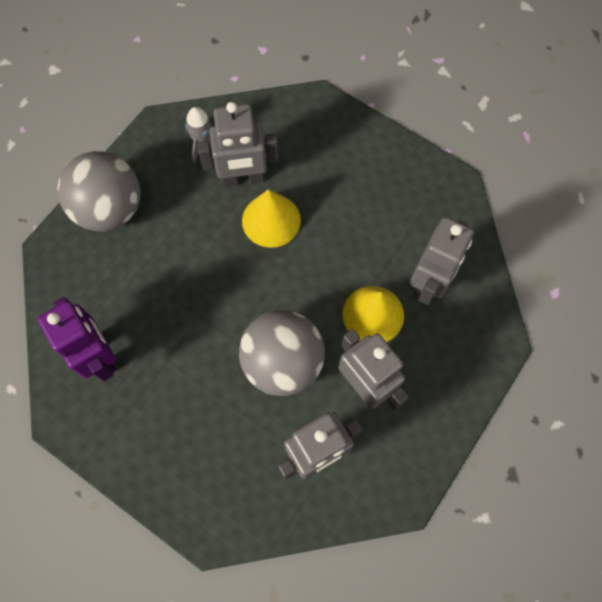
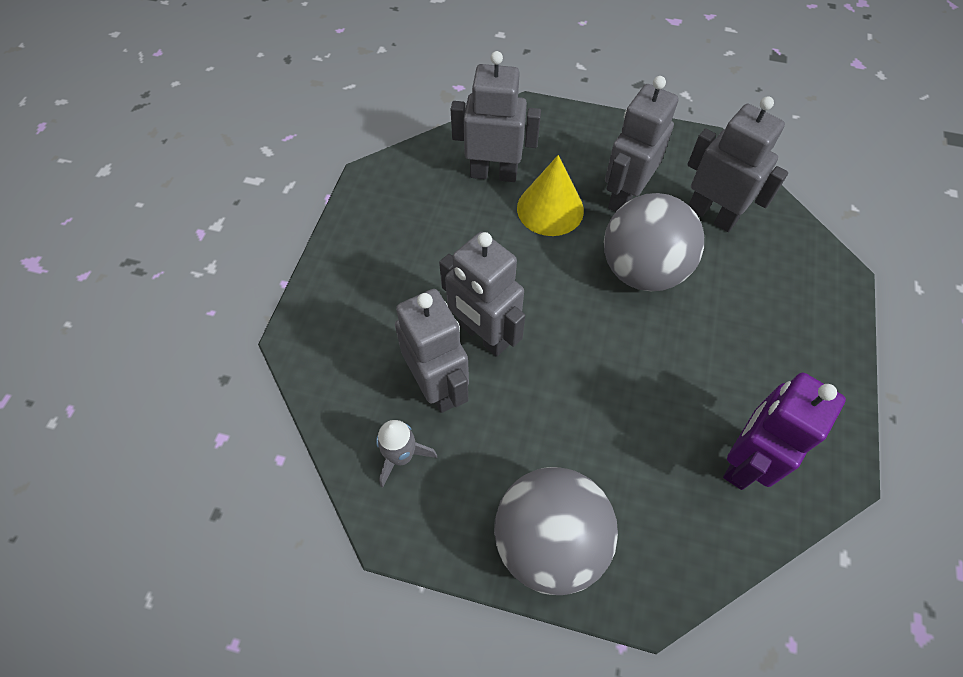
camera: 110 degrees left, 10 degrees down
(271, 220) = (483, 335): yellow cone -> grey robot

